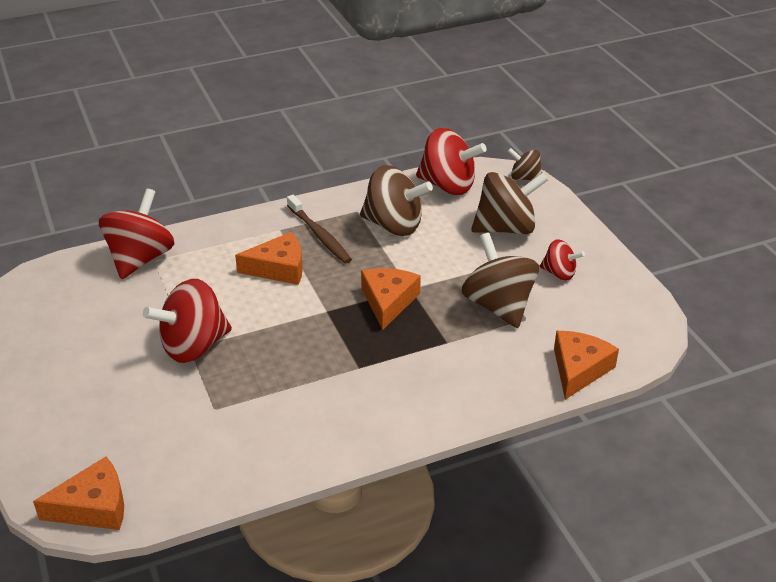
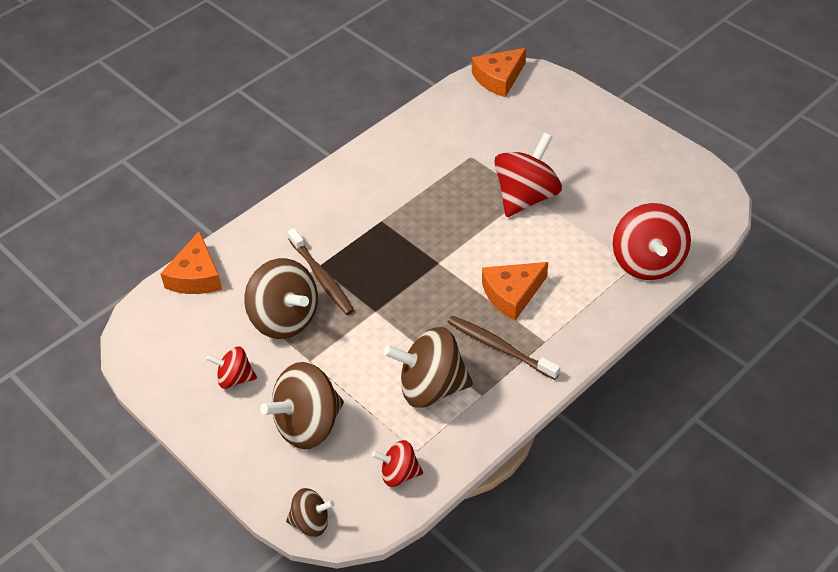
camera: 160 degrees right, 10 degrees up
(388, 301) = (388, 291): orange cheese -> none
(447, 331) = (322, 277): none -> brown toothbrush
(448, 185) = (399, 474): red spinning top -> red spinning top, size x0.54

